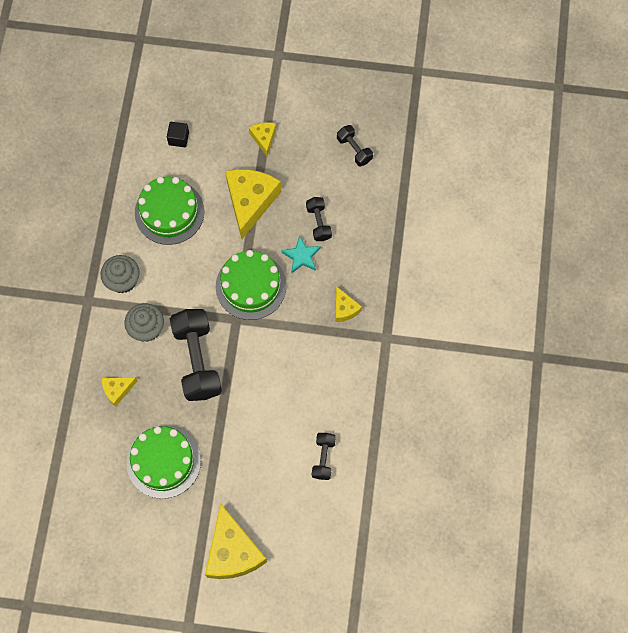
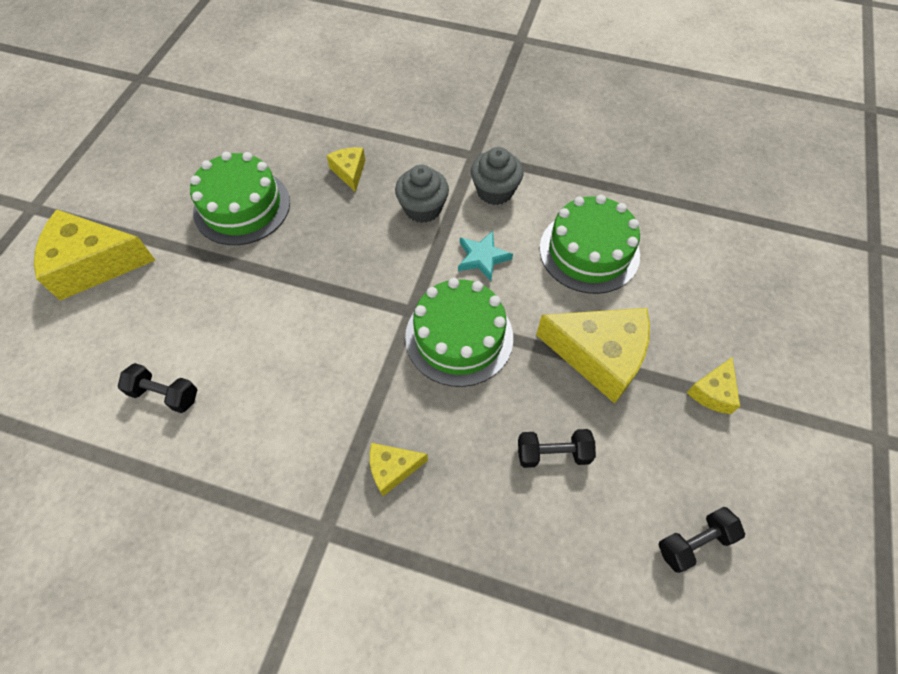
camera: 100 degrees right, 10 degrees down
(178, 138) = (708, 276): black cube -> none
(197, 360) = (363, 257): black dumbbell -> none
(264, 138) = (712, 392): yellow cheese -> yellow cheese turned 120 degrees clockwise
(301, 256) = (496, 416): turquoise star -> turquoise star (482, 258)

